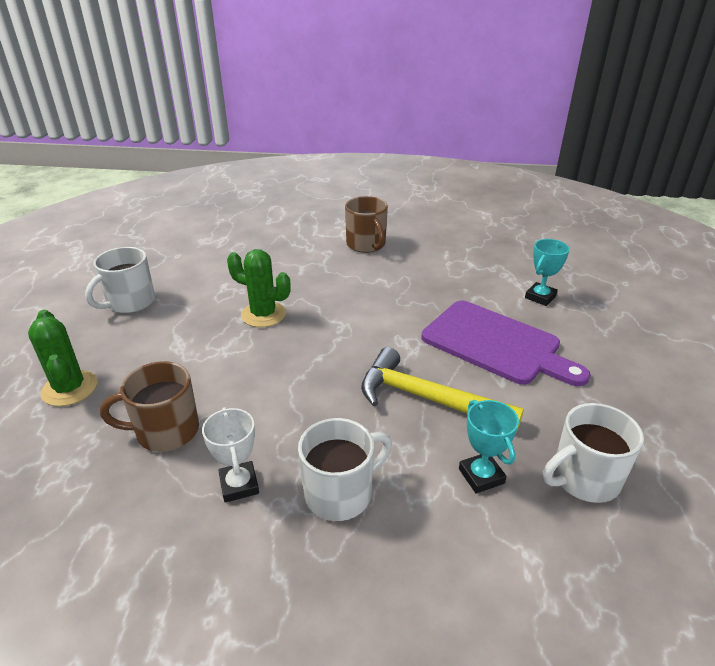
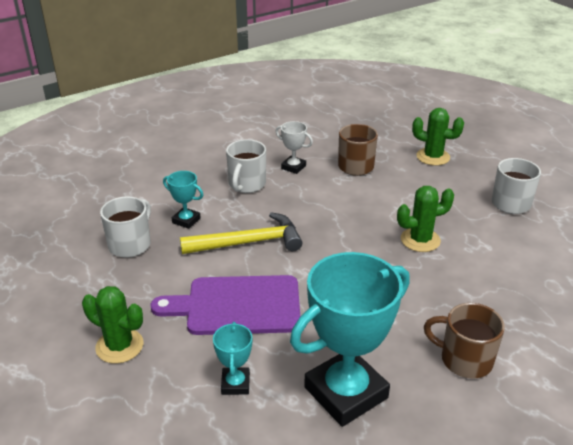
camera: 140 degrees right, 0 degrees up
(464, 263) = (346, 393): none -> turquoise trophy
(634, 363) = (119, 346): none -> green cactus

